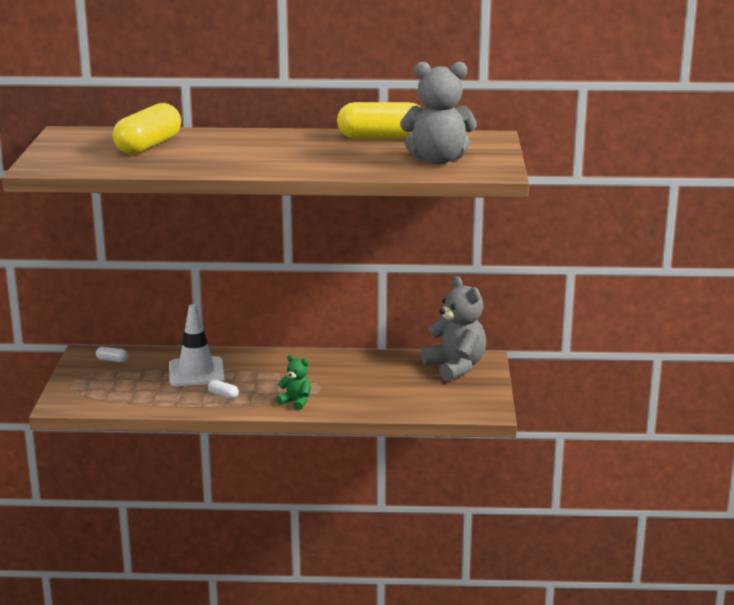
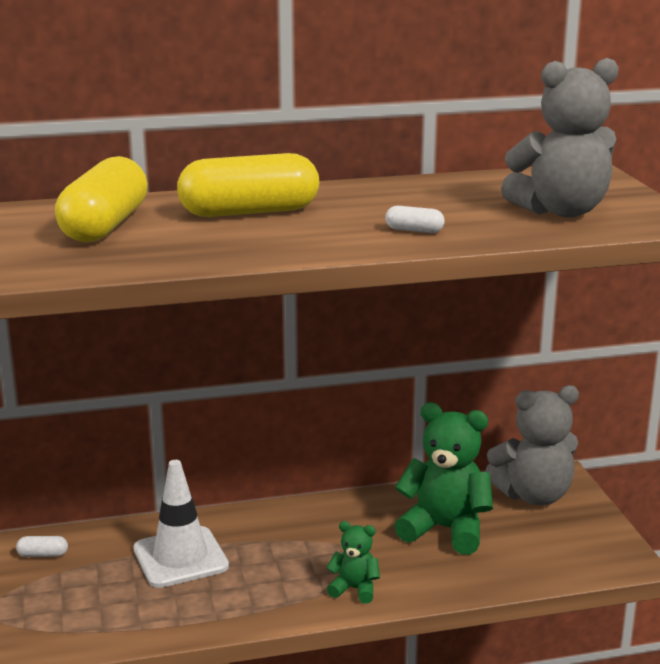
camera: 15 degrees left, 0 degrees up
(223, 395) = (241, 593): white capsule -> white capsule (414, 230)
(379, 379) = (445, 529): none -> green teddy bear
(382, 138) = (443, 186): yellow capsule -> yellow capsule (249, 212)
(455, 367) = (533, 495): grey teddy bear -> grey teddy bear turned 120 degrees clockwise

